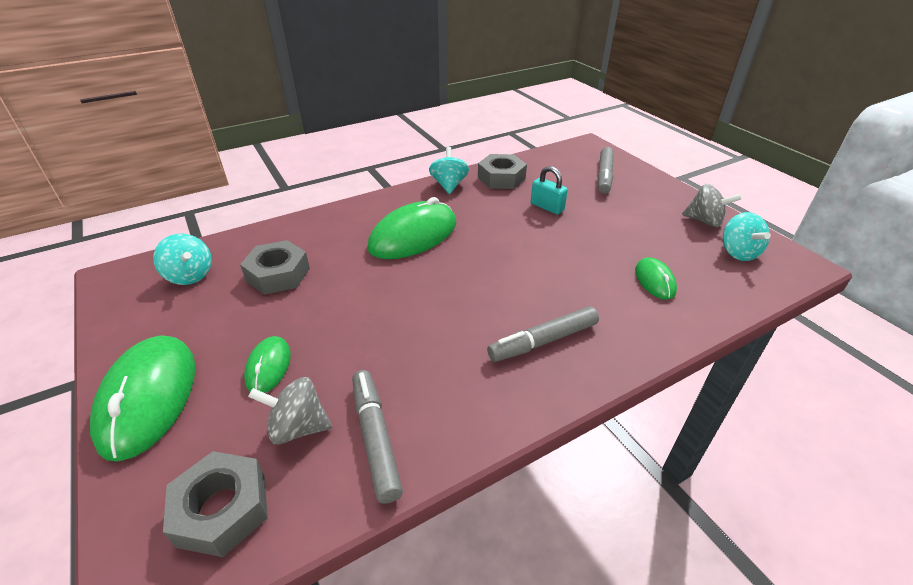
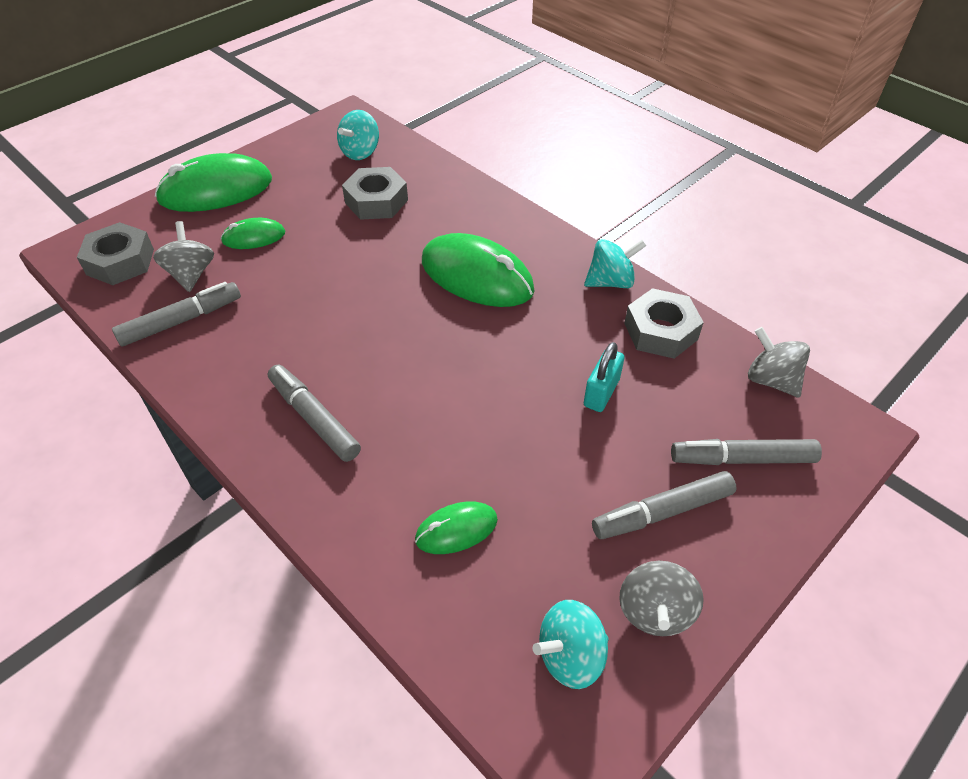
camera: 75 degrees right, 10 degrees up
(550, 156) = (771, 380): none -> grey spinning top
(639, 205) = (663, 512): none -> grey marker

